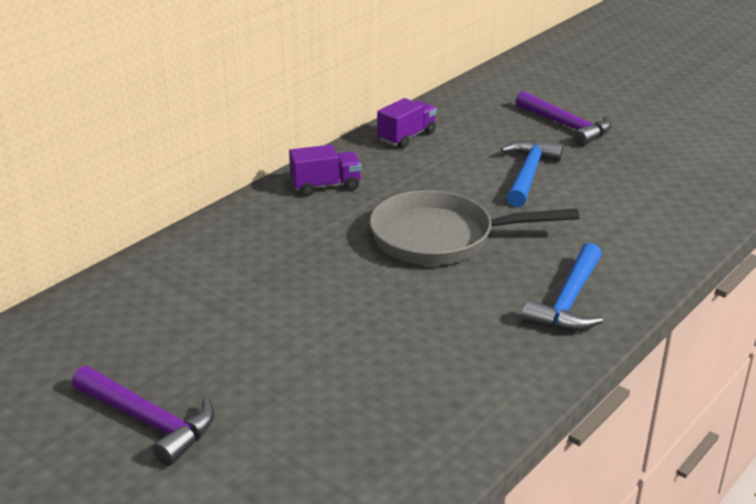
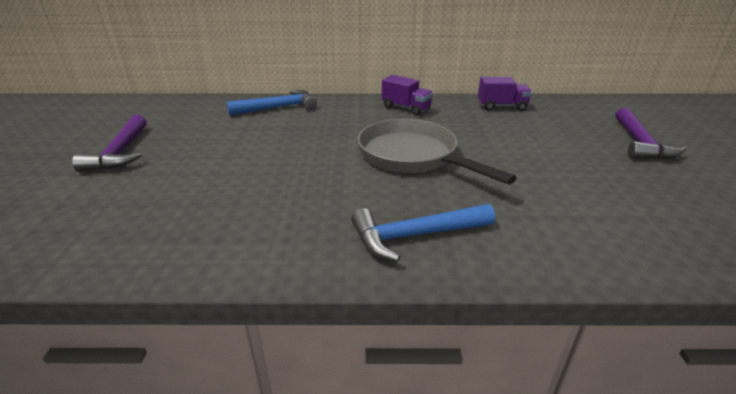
camera: 50 degrees right, 0 degrees up
(528, 174) = (547, 154): blue hammer -> blue hammer (278, 108)

